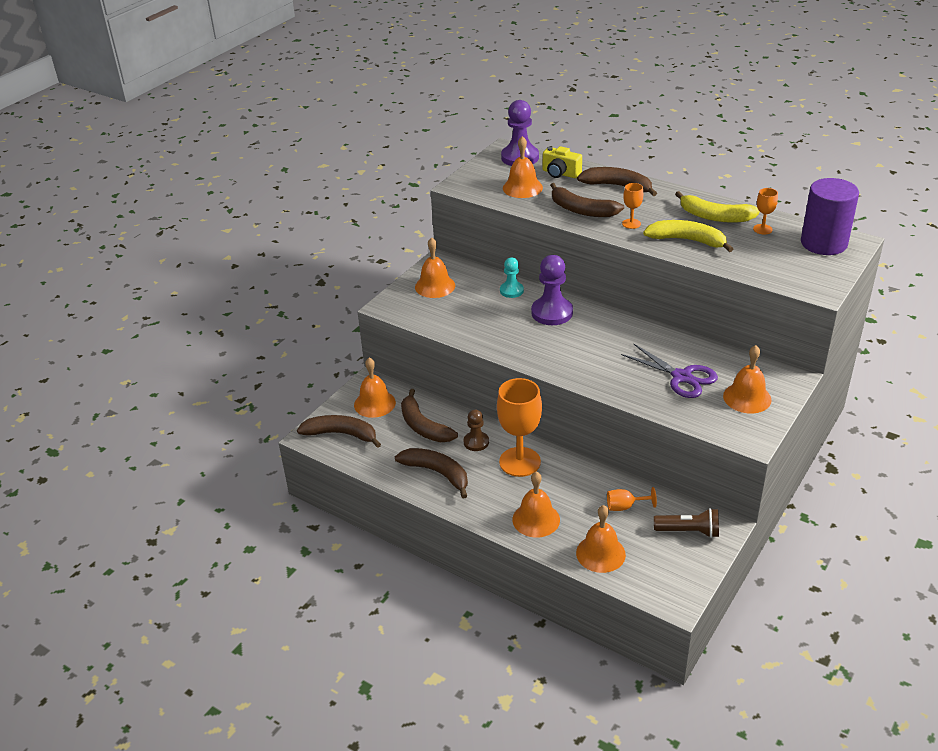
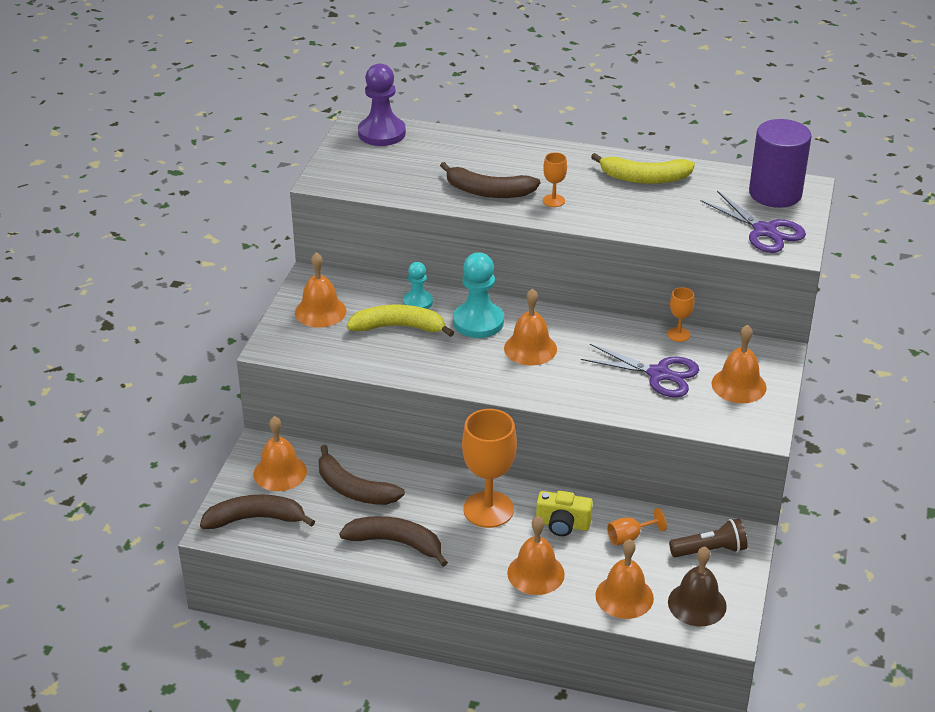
camera: 20 degrees left, 0 degrees up
(476, 442) = (426, 496): brown pawn -> none
(522, 188) = (404, 172): orange bell -> orange bell (530, 348)
(552, 313) = (478, 322): purple pawn -> turquoise pawn
(560, 173) = (441, 148): yellow camera -> yellow camera (562, 524)
(618, 186) = (517, 155): brown banana -> none
(659, 573) = (697, 604): none -> brown bell
(687, 240) = (626, 212): yellow banana -> yellow banana (399, 327)
(762, 229) = (703, 186): orange goblet -> orange goblet (678, 334)
(801, 271) = (764, 231): none -> purple scissors

